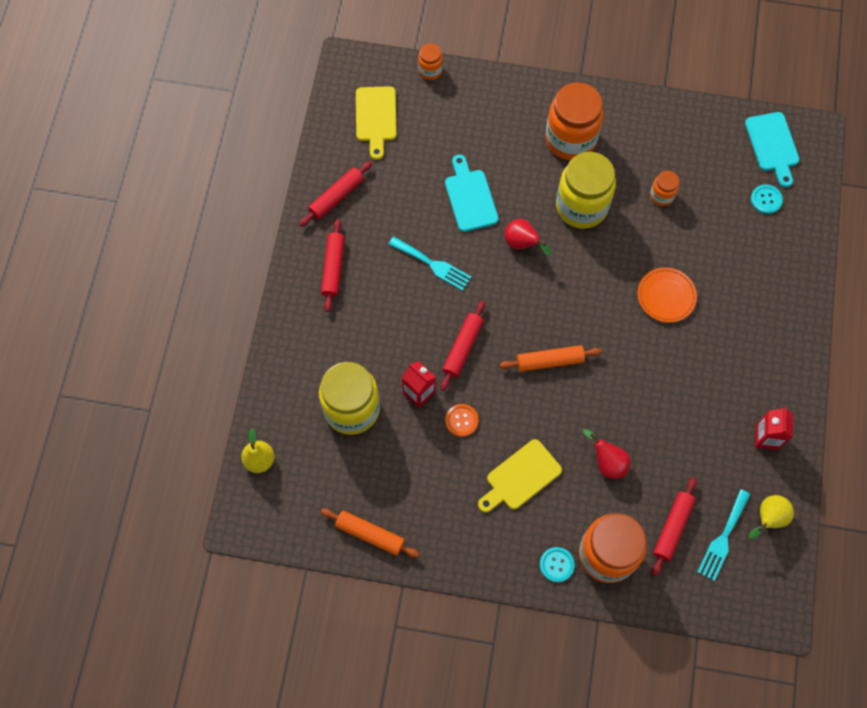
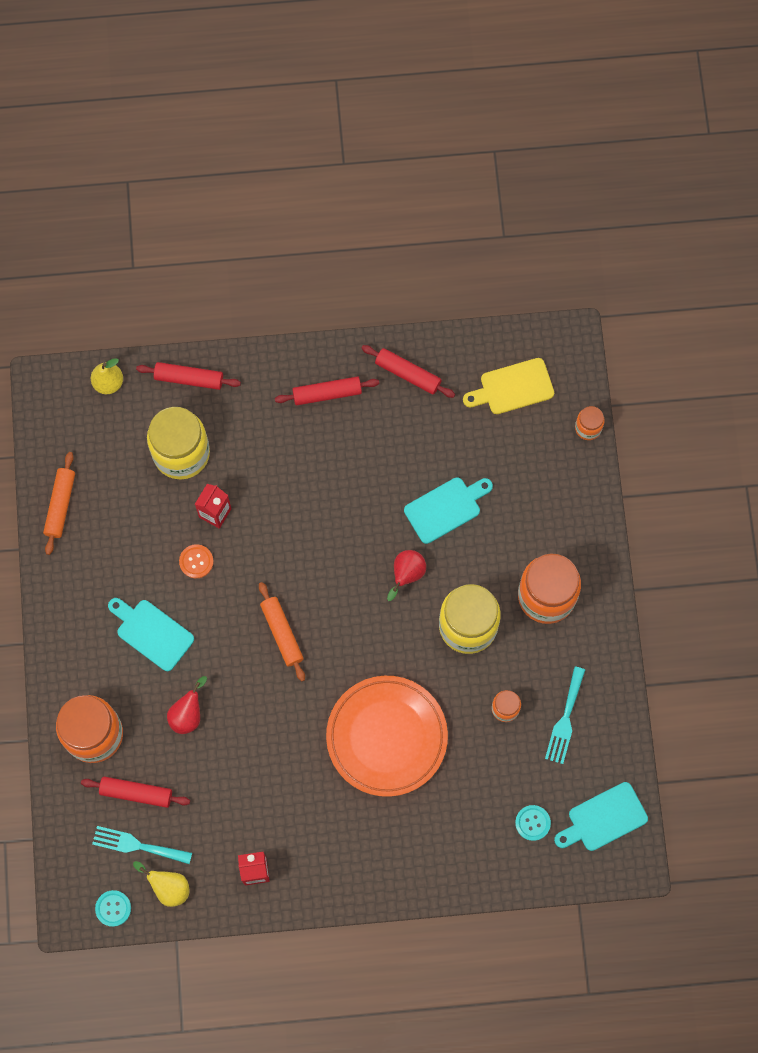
camera: 75 degrees right, 5 degrees up
(433, 264) = (358, 490): turquoise fork -> turquoise fork (565, 719)
(463, 348) = (273, 543): red rolling pin -> red rolling pin (189, 378)
(520, 477) = (152, 633): yellow cutting board -> turquoise cutting board
(556, 564) = (72, 688): turquoise button -> turquoise button (113, 908)
(666, 296) = (386, 737): orange plate -> orange plate, size x1.88

